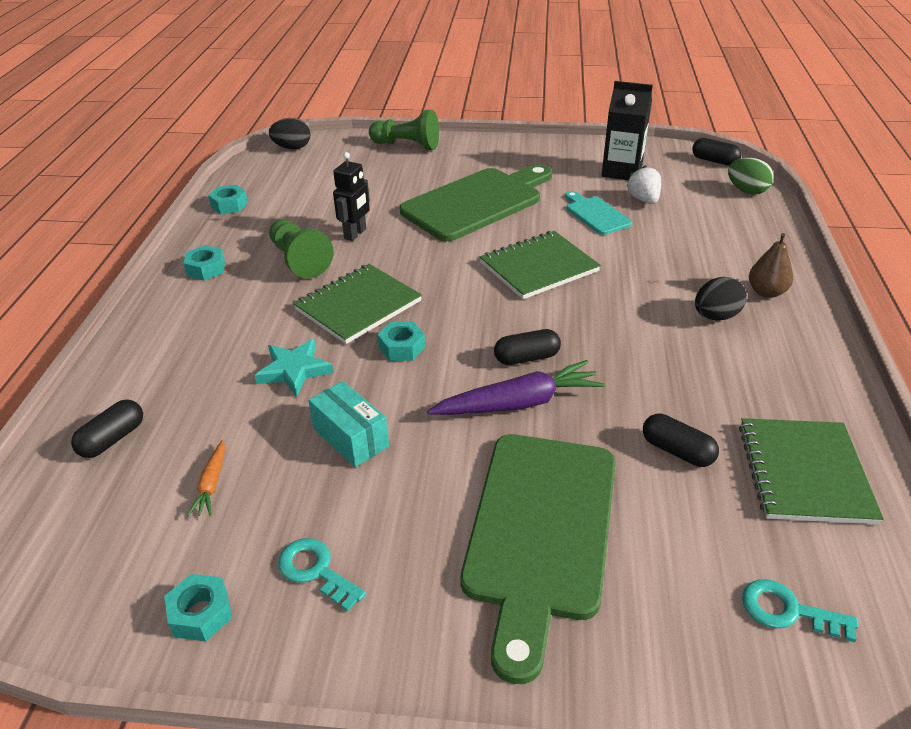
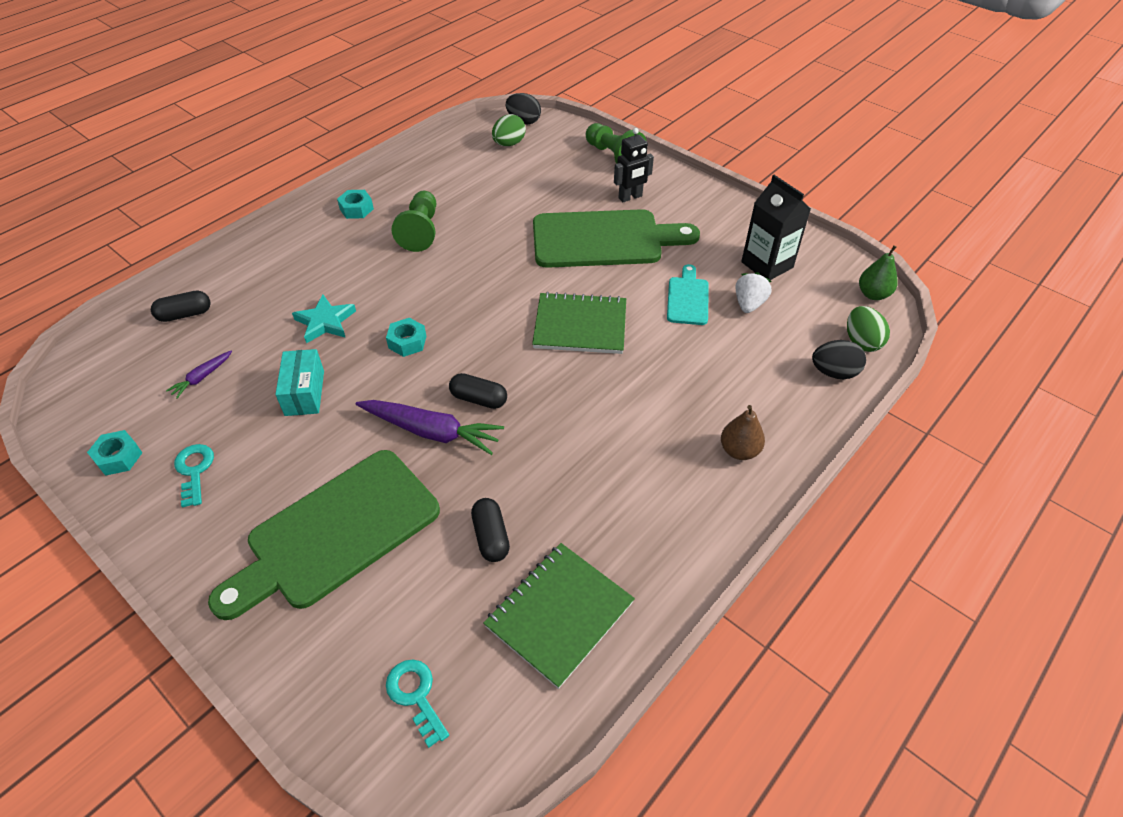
camera: 35 degrees right, 10 degrees up
(212, 484) = (202, 377): orange carrot -> purple carrot
(229, 205) = (426, 158): turquoise nut -> none
(300, 168) = (509, 144): none -> green egg
(355, 234) = (482, 226): black robot -> black robot (630, 197)
(358, 305) = (417, 291): green notebook -> none
(714, 161) = (873, 294): black capsule -> green pear
(715, 316) = (665, 447): black egg -> black egg (834, 372)

